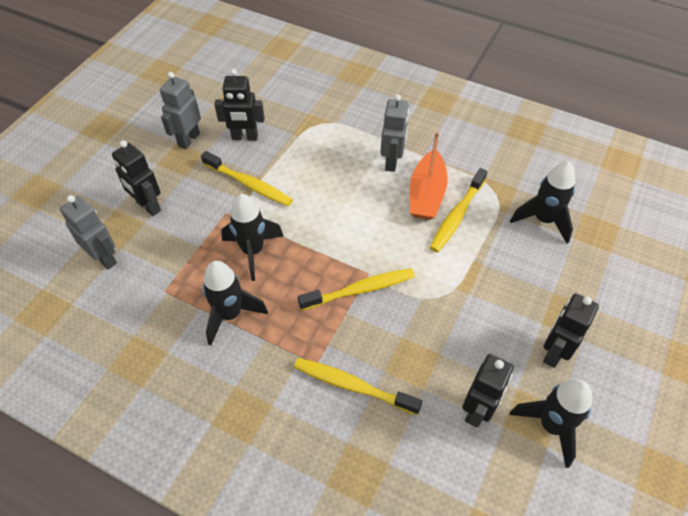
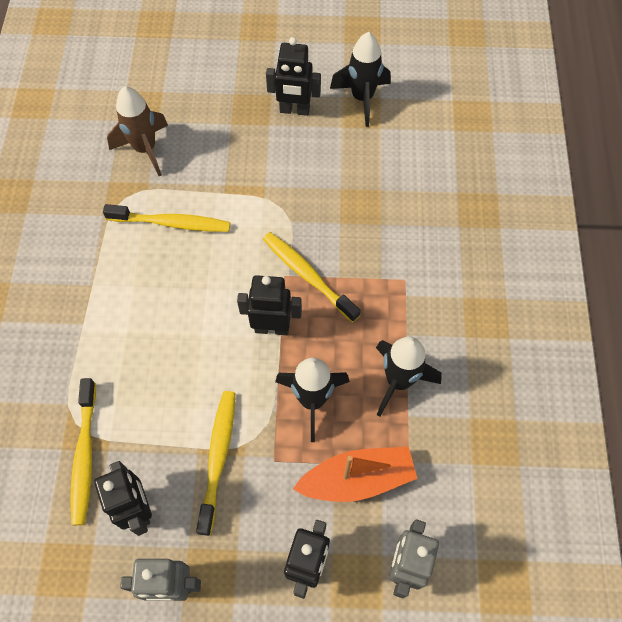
camera: 115 degrees left, 10 degrees up
(353, 386) = (409, 242): yellow toothbrush -> yellow toothbrush (85, 455)
(392, 162) = (116, 312): grey robot -> none
(426, 194) = (153, 260): orange boat -> orange boat (357, 479)
(477, 410) = (377, 147): black robot -> black robot (272, 328)
(543, 220) = (145, 149): black rocket -> brown rocket

